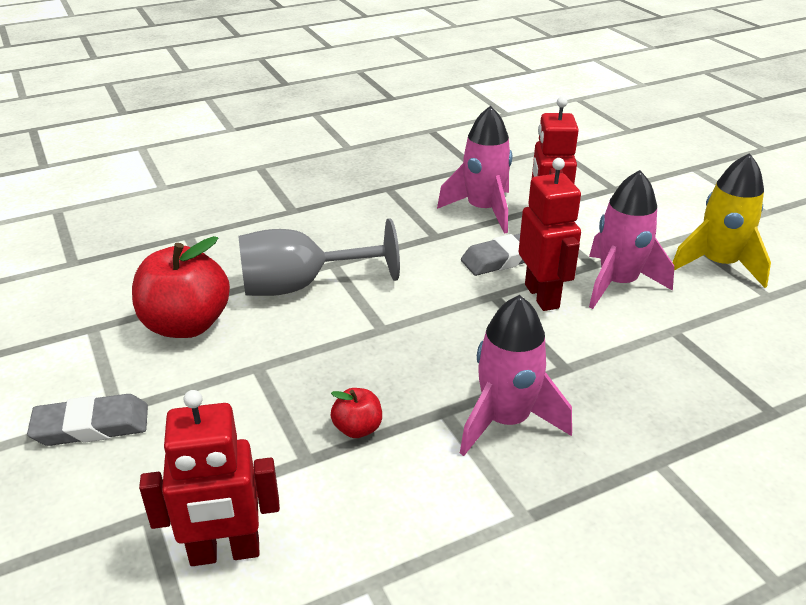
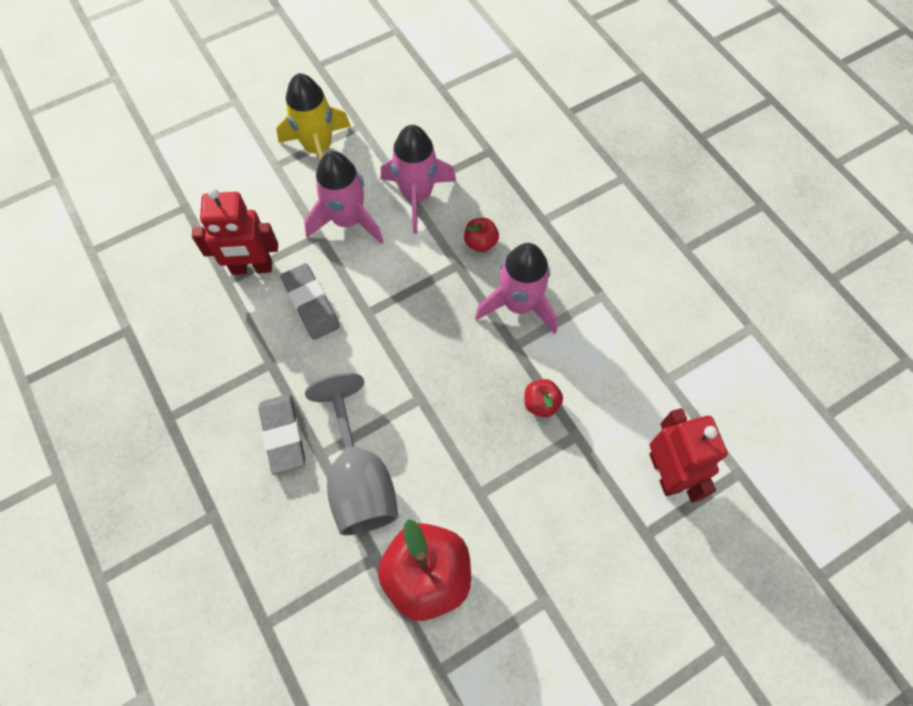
camera: 95 degrees left, 30 degrees up
(91, 426) = (568, 615): grey eraser -> grey eraser (283, 435)
(483, 210) = (223, 322): pink rocket -> pink rocket (417, 196)
(542, 296) = (368, 276): red robot -> none
(603, 391) = (480, 243): none -> red apple

